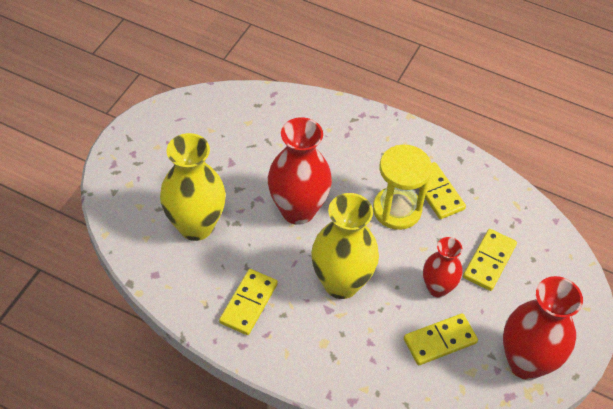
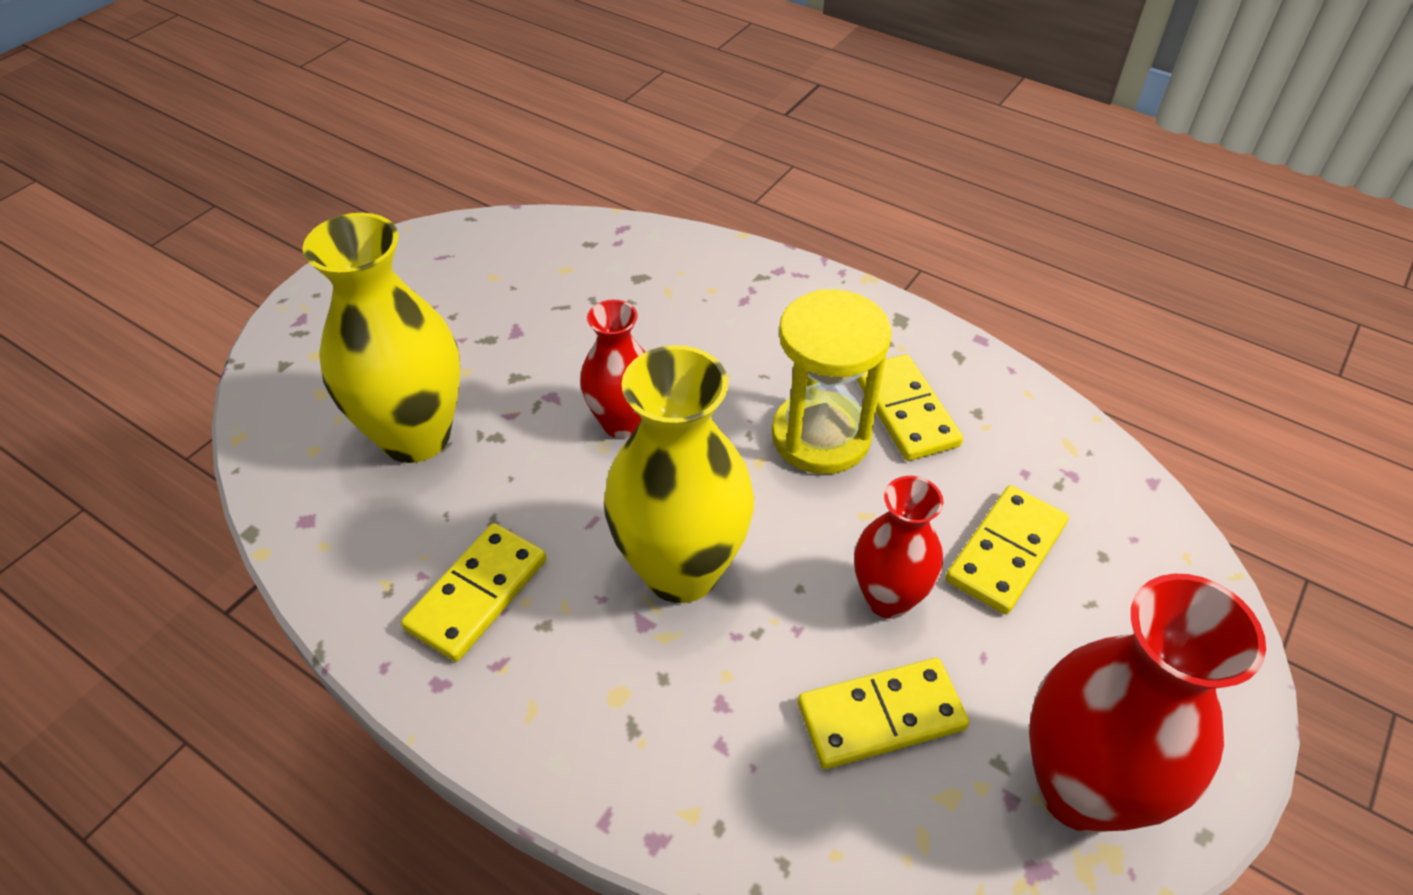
camera: 10 degrees right, 5 degrees down
(298, 210) = (622, 423): red vase -> red vase, size x0.59

